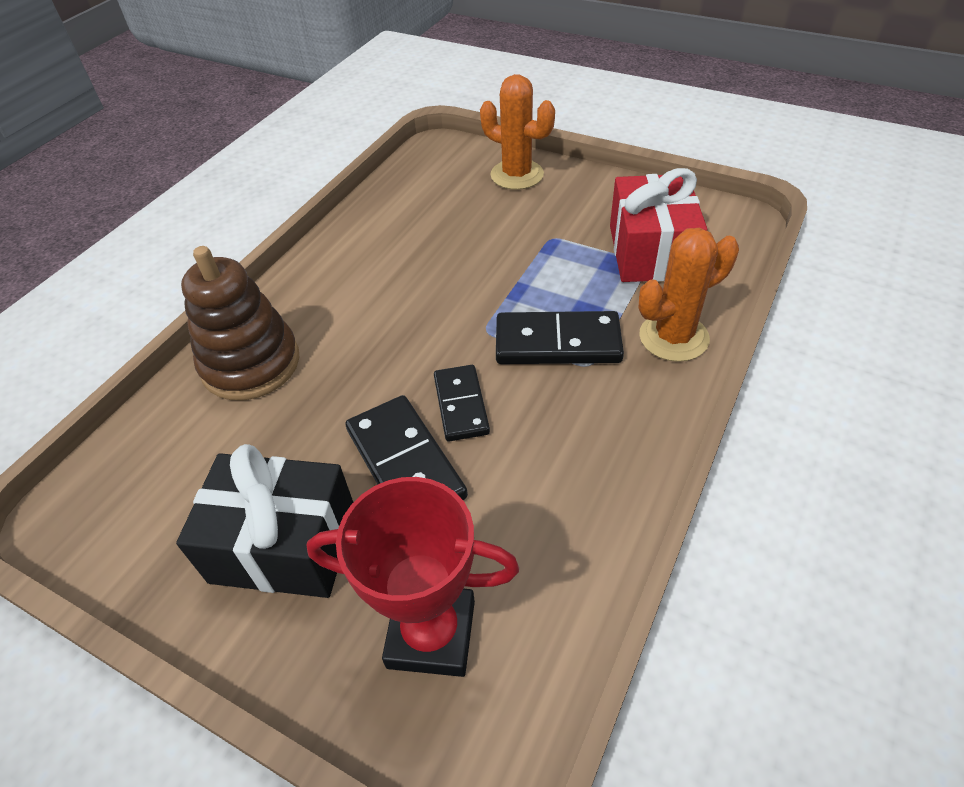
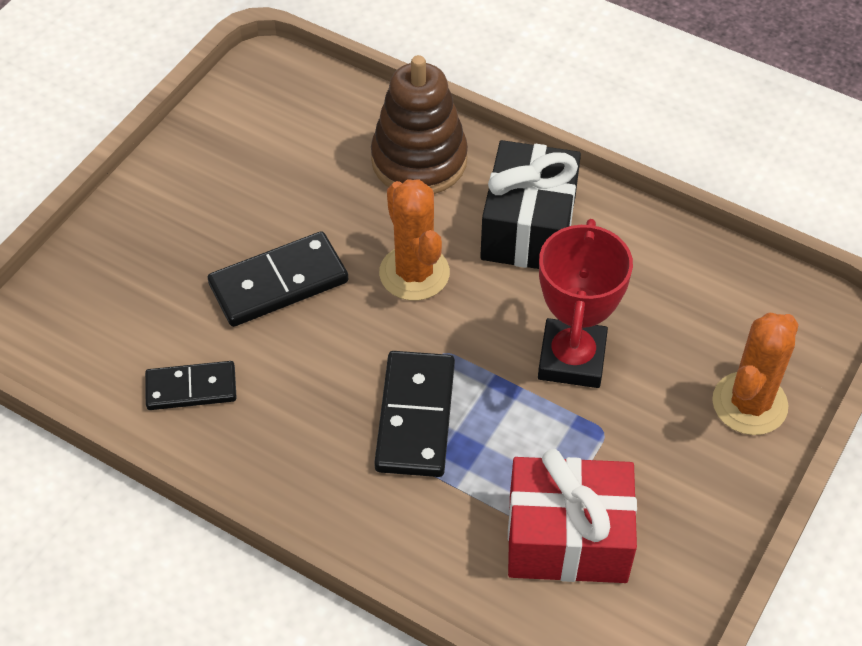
camera: 90 degrees right, 5 degrees up
(284, 545) = (212, 205): black gift -> black gift (528, 227)
(431, 634) = (116, 301): red trophy -> red trophy (571, 359)
(461, 405) = (340, 326): black domino -> black domino (191, 388)
(673, 337) = (409, 532): orange cactus -> orange cactus (414, 273)

